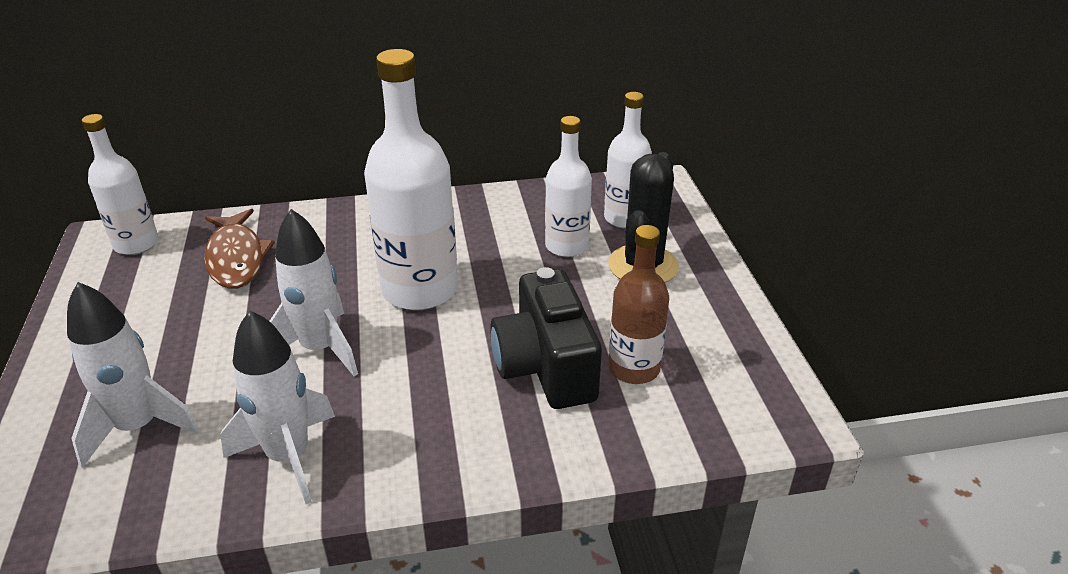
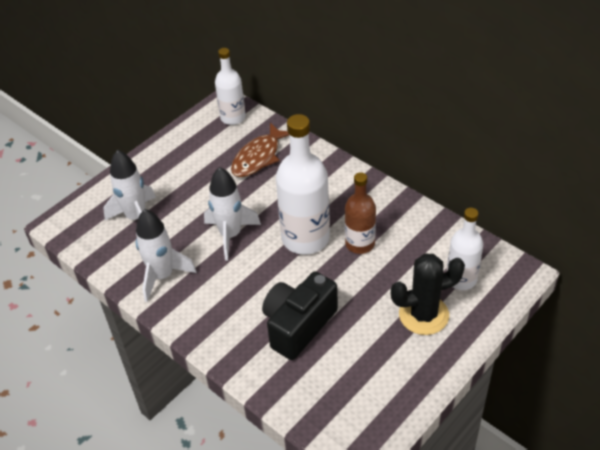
camera: 55 degrees right, 10 degrees up
(566, 246) = (405, 270): white bottle -> none
(634, 368) = (332, 362): brown bottle -> brown bottle (360, 243)

